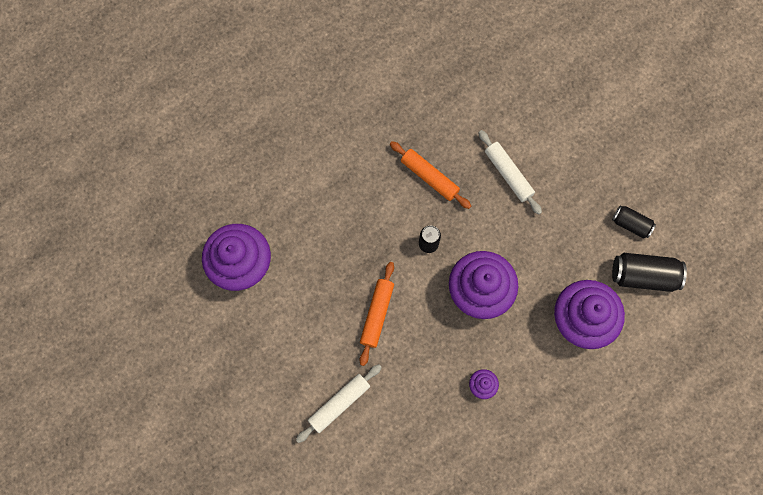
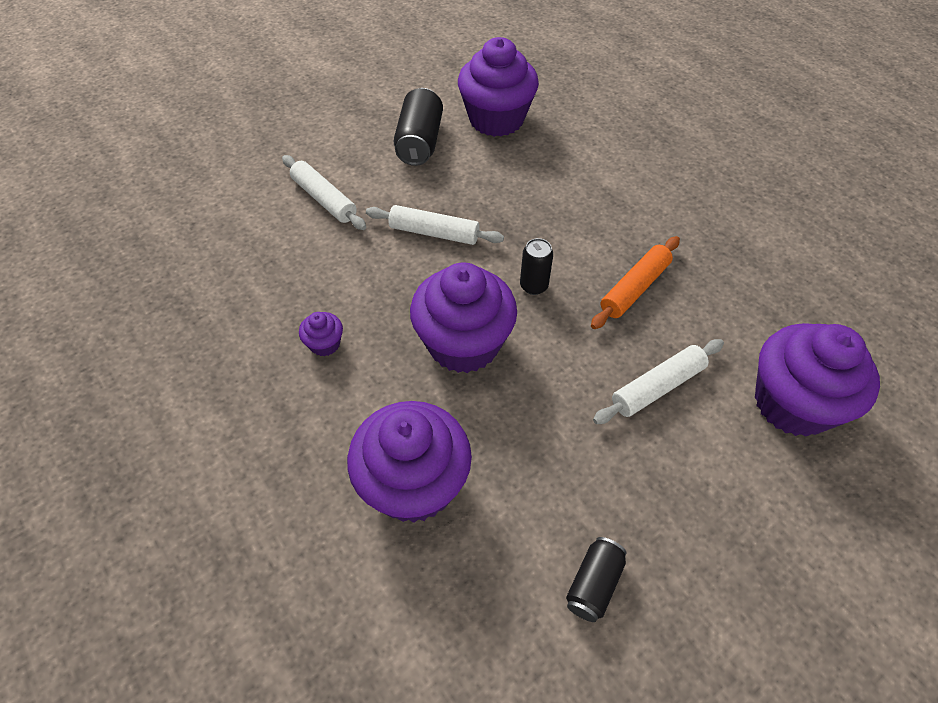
camera: 90 degrees right, 20 degrees down
(377, 314) = (434, 232): orange rolling pin -> white rolling pin
(516, 100) = (792, 403): none -> purple cupcake
(643, 276) = (494, 601): black can -> black can (419, 142)

